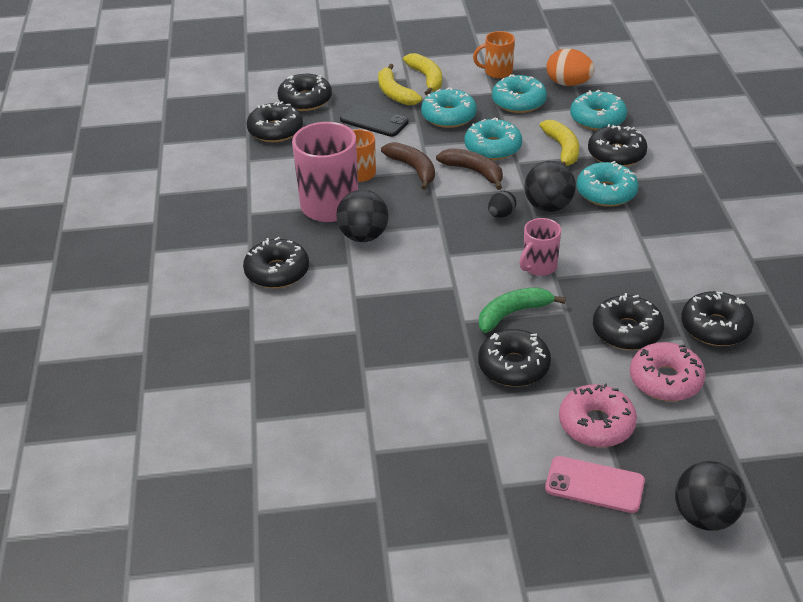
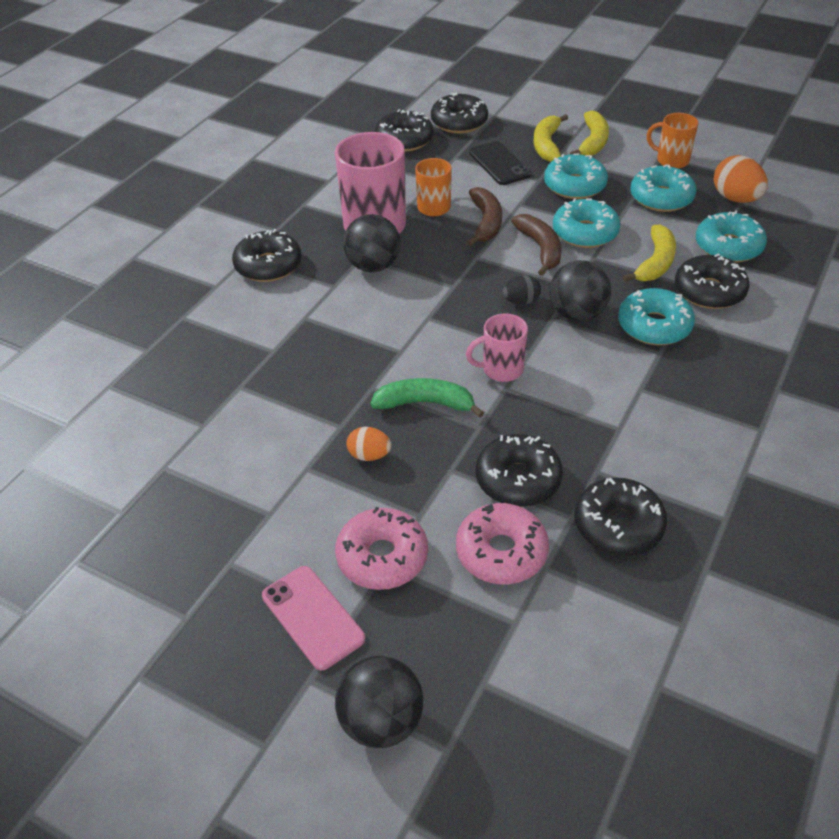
camera: 35 degrees right, 5 degrees up
(513, 366) = (369, 455): black donut -> orange egg

